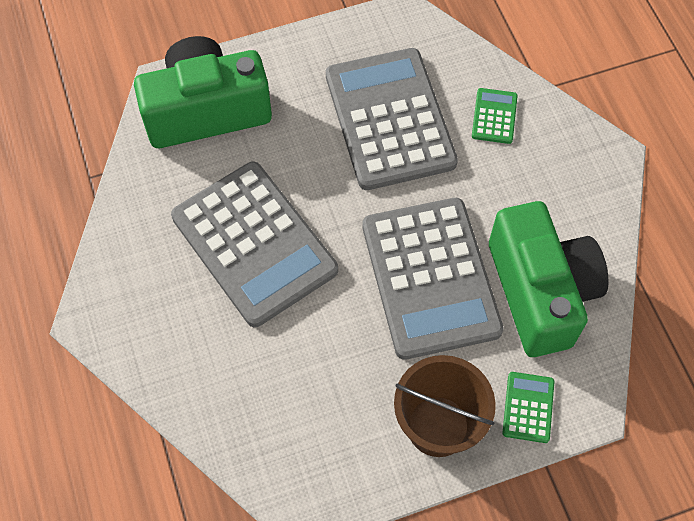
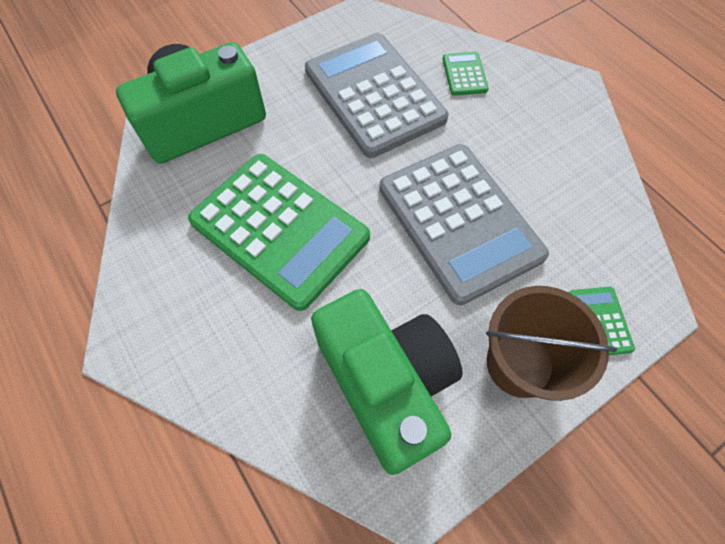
camera: 15 degrees left, 0 degrees up
(254, 243) = (280, 229): grey calculator -> green calculator
(540, 292) = (564, 210): green camera -> green camera (387, 384)

